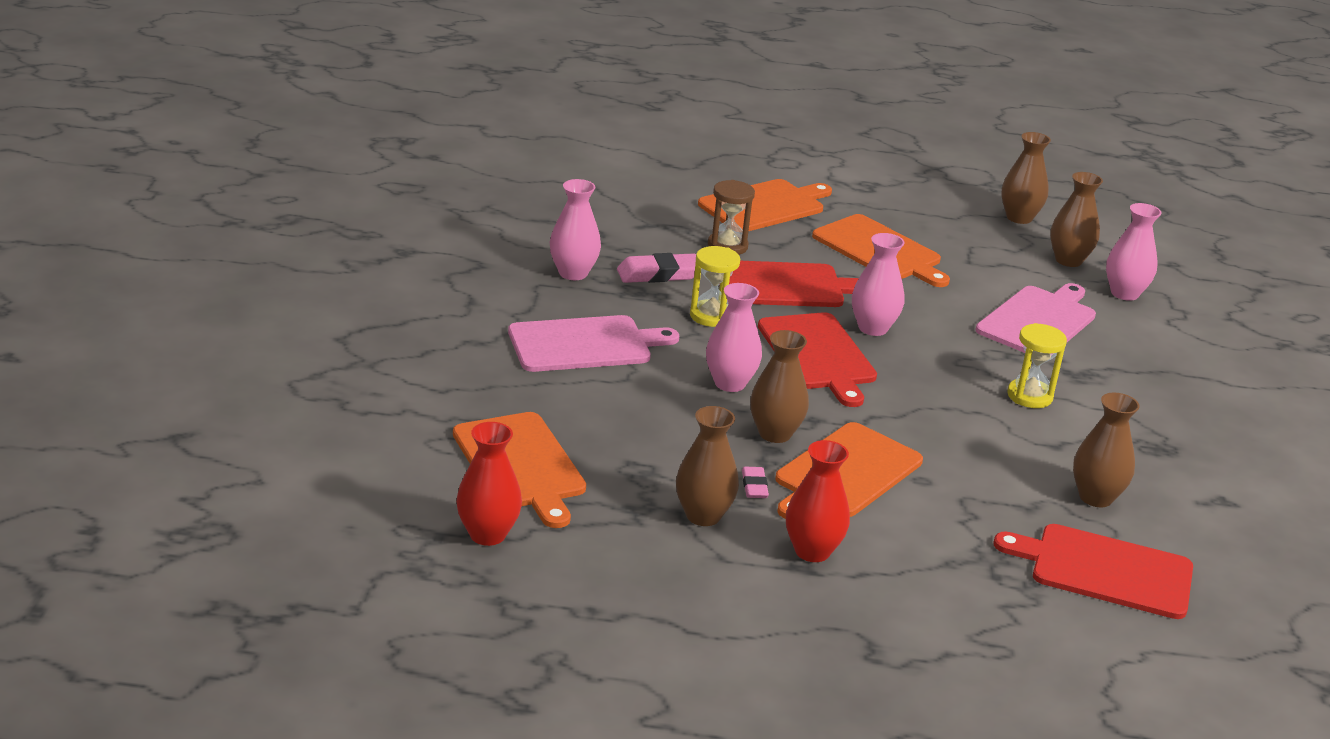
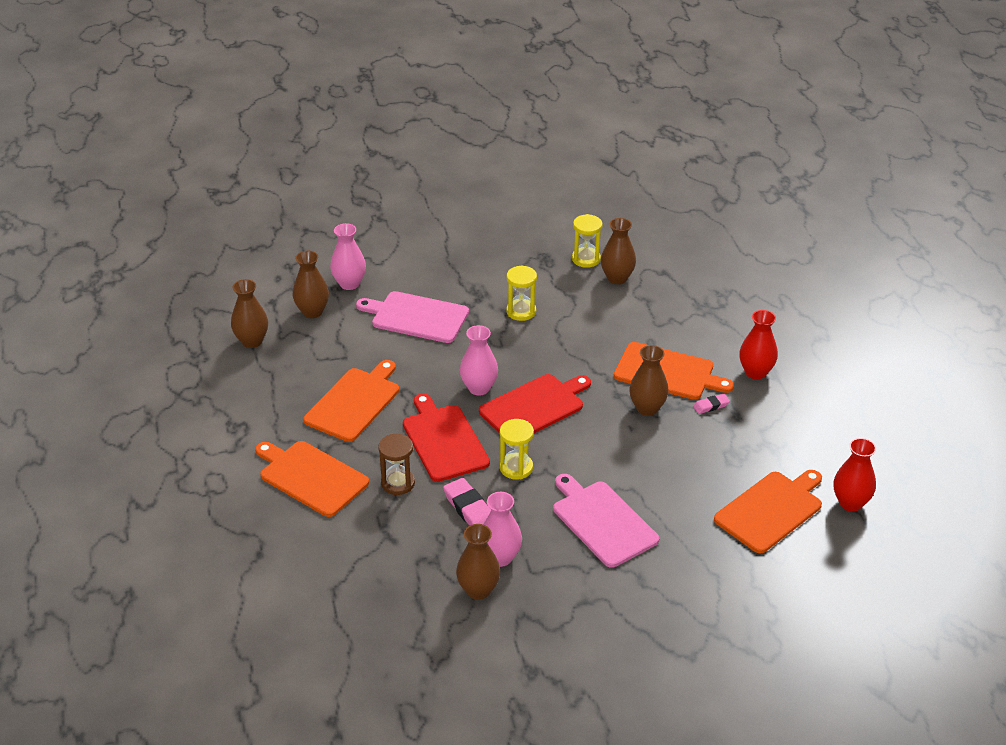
camera: 105 degrees left, 10 degrees up
(703, 515) = (757, 420): brown vase -> brown vase (478, 590)
(730, 383) = (602, 440): pink vase -> none
(1105, 570) = (685, 270): red cutting board -> none
(1154, 484) = (586, 259): none -> yellow hourglass

